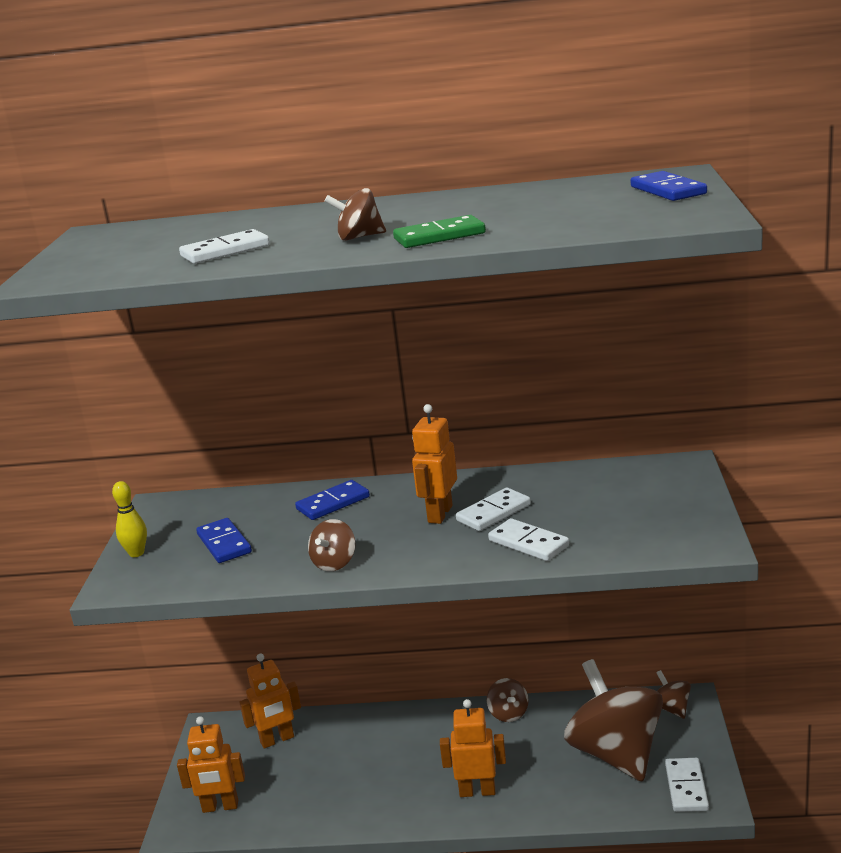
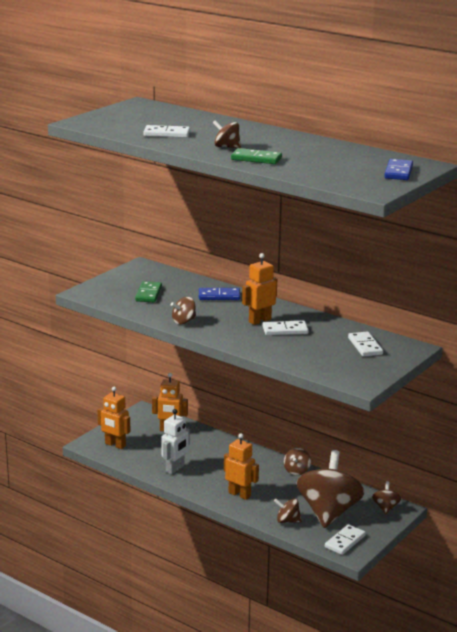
camera: 30 degrees right, 0 degrees up
(136, 553) = (107, 283): yellow bowling pin -> none
(224, 543) = (148, 294): blue domino -> green domino
(347, 799) = (175, 469): none -> white robot
(528, 543) = (279, 349): white domino -> white domino (365, 346)
(583, 797) = (287, 521): none -> brown spinning top

